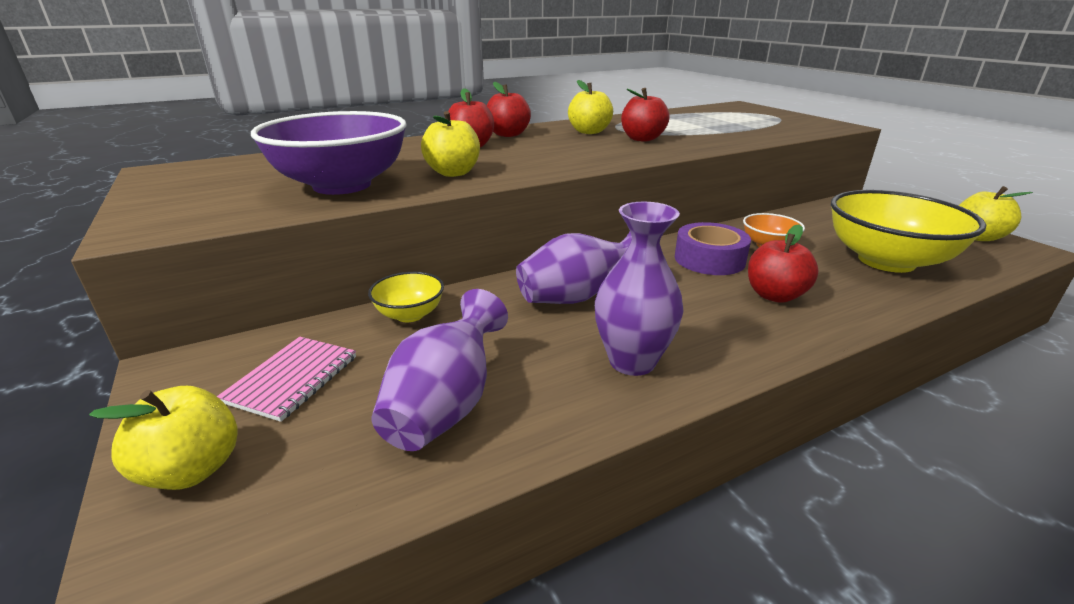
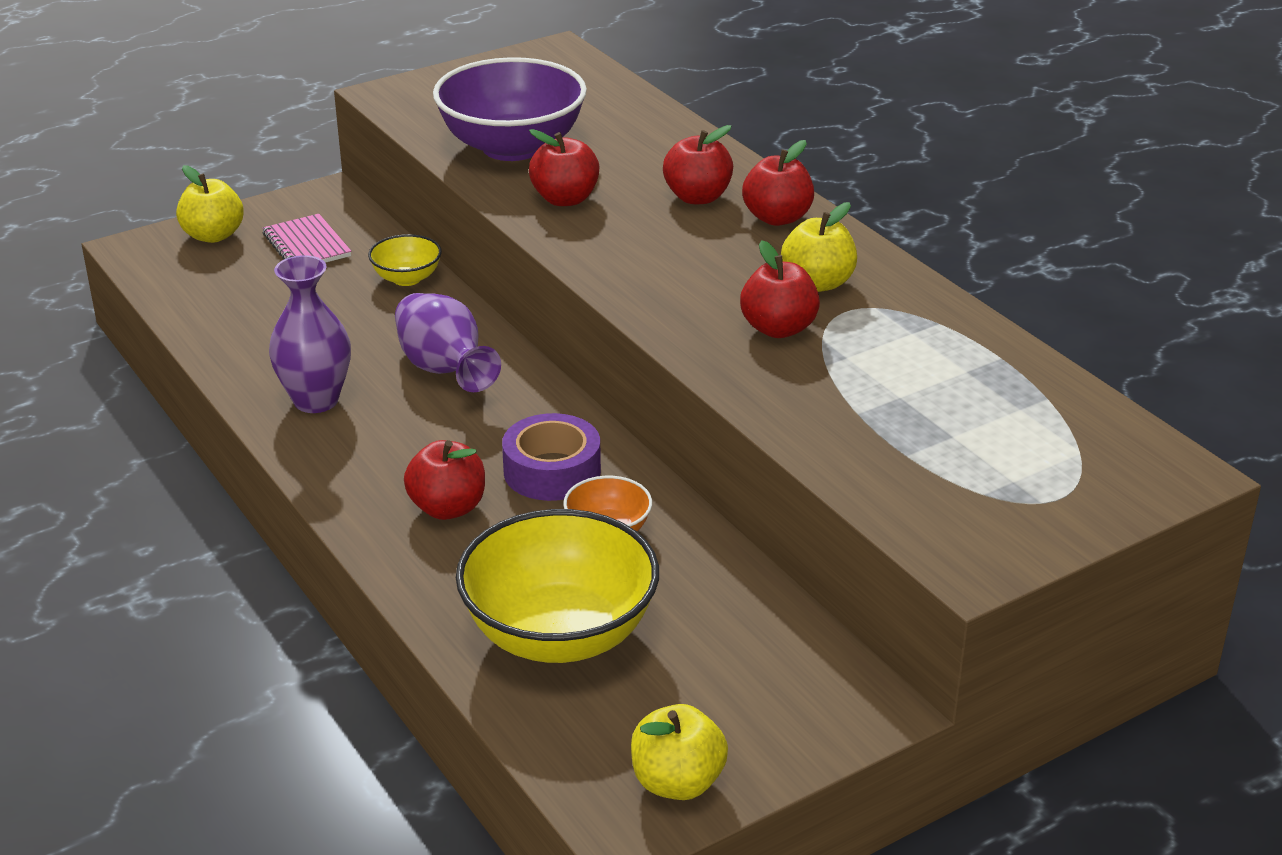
camera: 85 degrees right, 5 degrees up
(292, 379) = (306, 245): pink notebook -> pink notebook turned 45 degrees clockwise
(446, 405) = (264, 314): purple vase -> none
(453, 173) = (565, 199): yellow apple -> red apple

